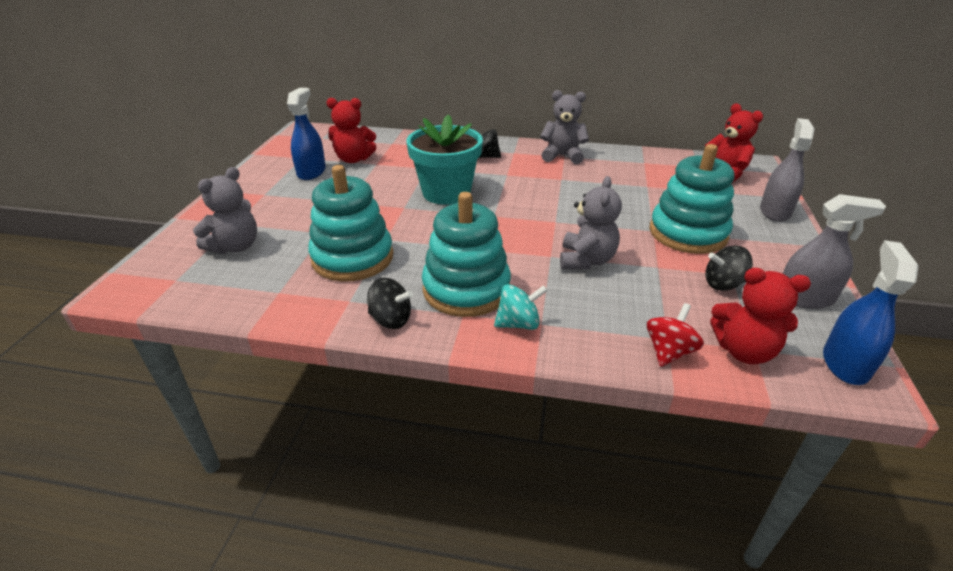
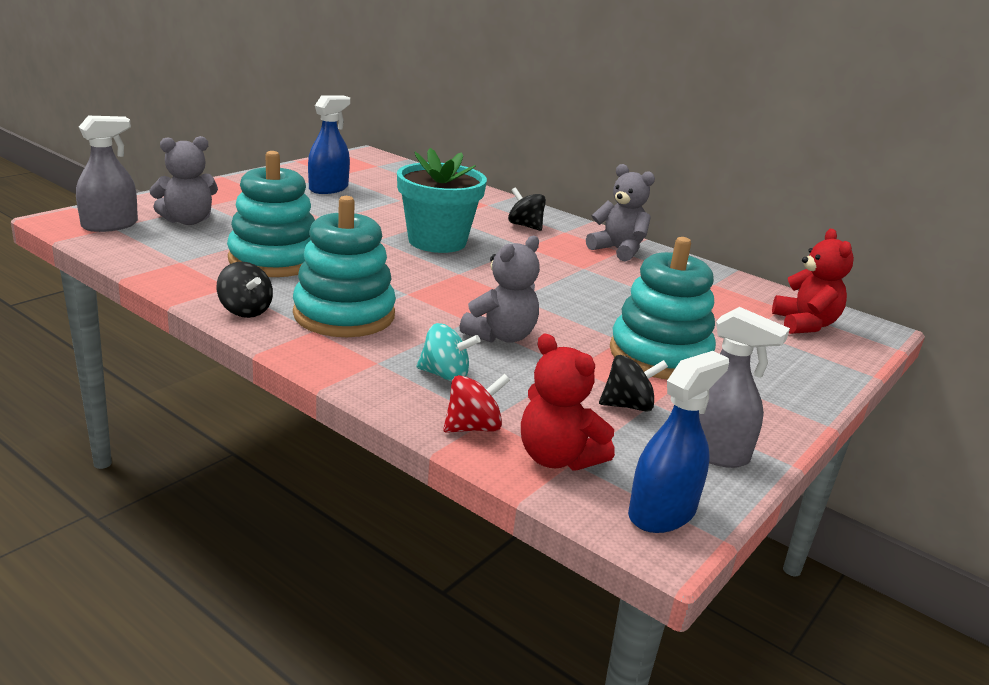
camera: 25 degrees right, 10 degrees down
(353, 159) = (383, 190): red teddy bear -> none
(518, 323) = (355, 354): turquoise spinning top -> turquoise spinning top (445, 375)
(723, 284) = (628, 405): black spinning top -> black spinning top turned 150 degrees clockwise
(775, 211) = (814, 375): grey spray bottle -> grey spray bottle (110, 225)

